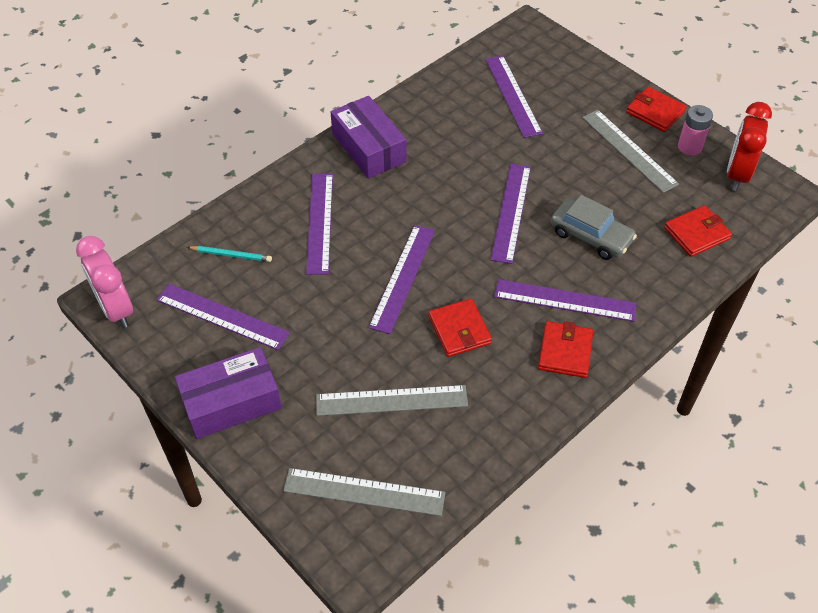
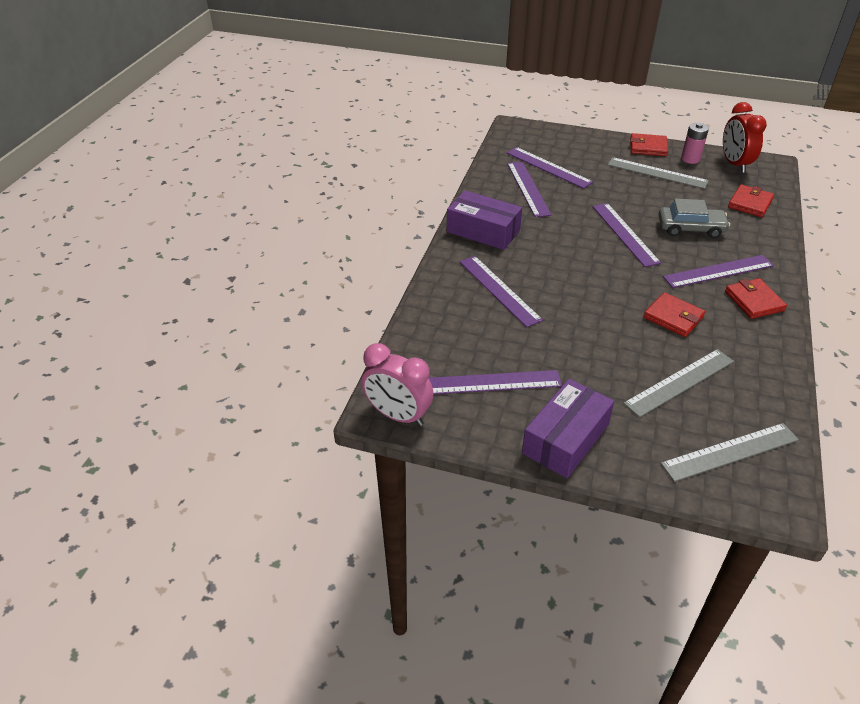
camera: 30 degrees left, 10 degrees down
(231, 255) = (454, 338): turquoise pencil -> none
(402, 277) = (598, 301): purple ruler -> purple ruler (528, 188)

